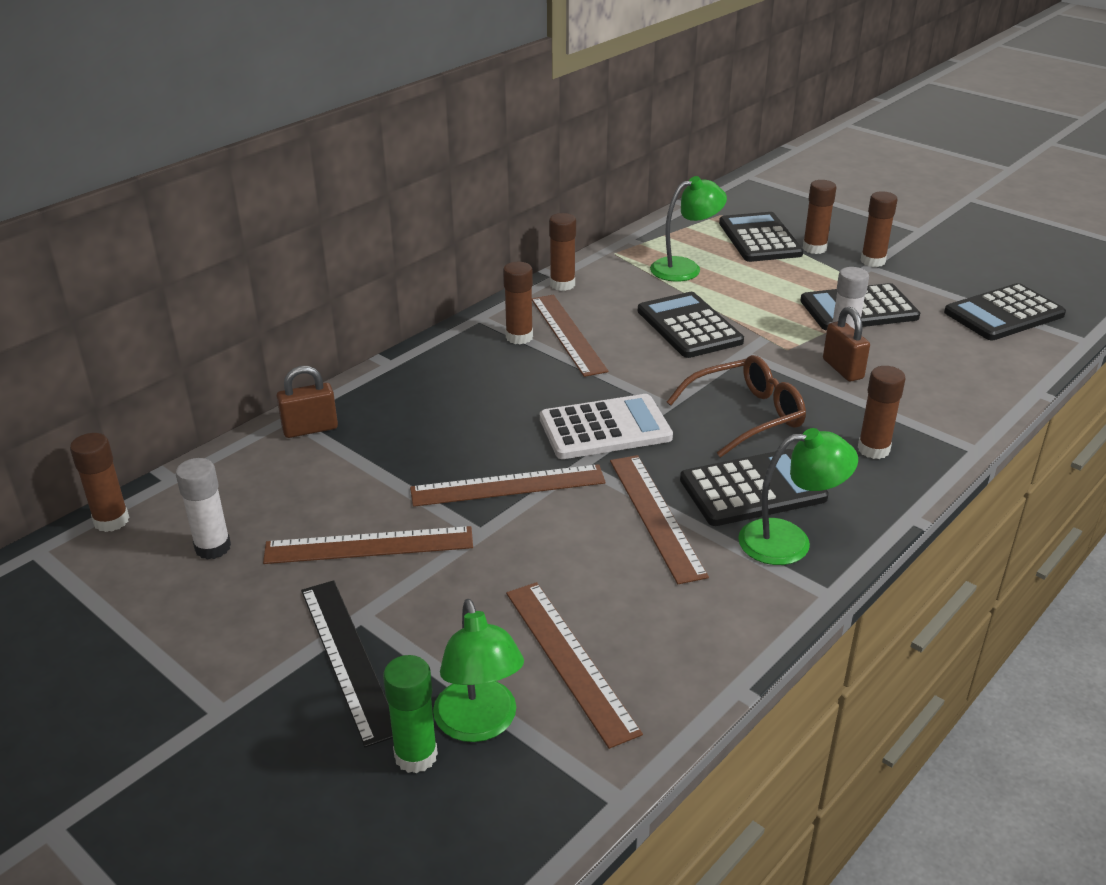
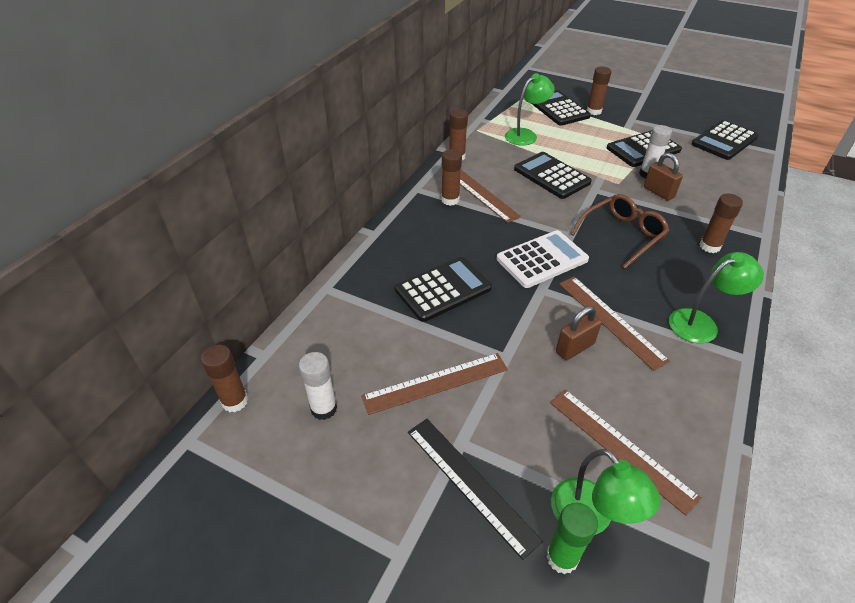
camera: 15 degrees left, 10 degrees up
(310, 429) = (346, 295): brown padlock -> brown padlock (575, 348)
(508, 486) = (504, 315): brown ruler -> none
(752, 489) = (657, 288): black calculator -> black calculator (443, 289)
(873, 261) = (632, 116): brown glue stick -> none

